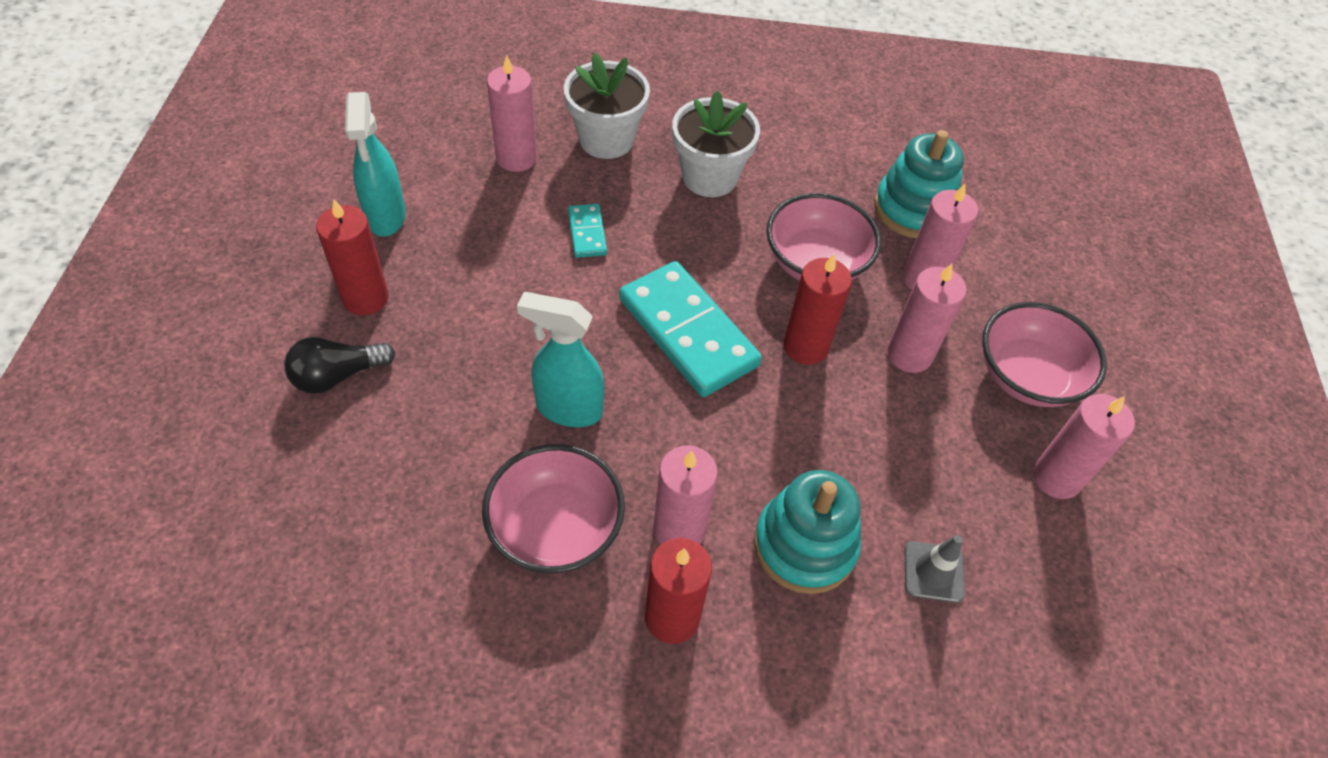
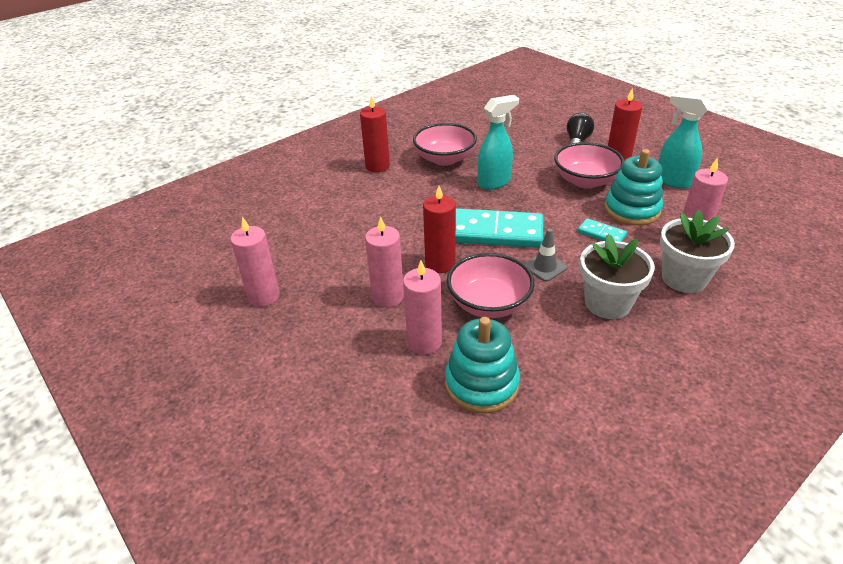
camera: 140 degrees right, 15 degrees down
(679, 529) = (405, 182): pink candle -> none
(804, 545) = (355, 206): turquoise stacking toy -> turquoise stacking toy (632, 210)
(933, 572) = (295, 230): grey traffic cone -> grey traffic cone (545, 267)
(1027, 376) = (315, 333): pink bowl -> pink bowl (585, 181)

